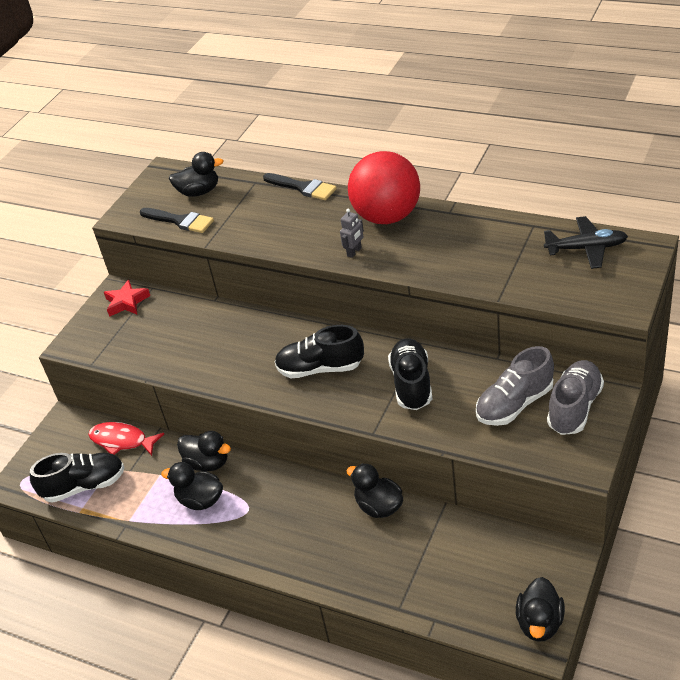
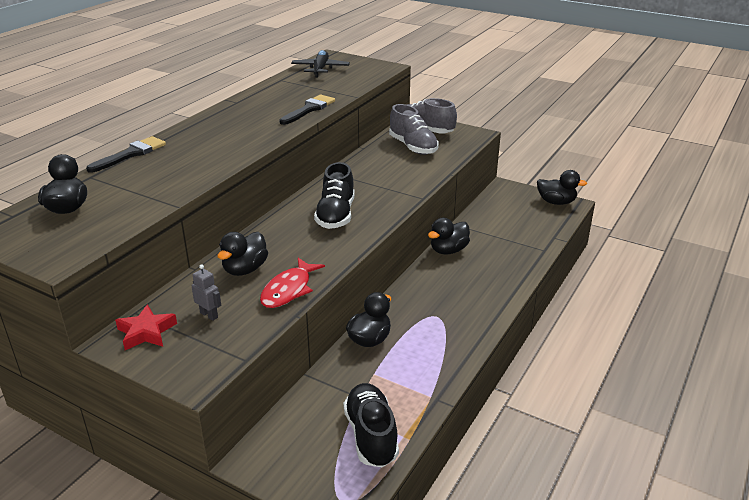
camera: 90 degrees left, 10 degrees down
(122, 441) = (312, 404): red fish -> red fish (288, 290)
(180, 221) = (113, 220): black brush -> black brush (309, 109)
(200, 500) = (417, 345): black duck -> black duck (245, 269)
(354, 252) = (256, 138): grey robot -> grey robot (209, 315)
(387, 217) = (218, 123): red ball -> none
(411, 384) = (375, 179): black shoe -> none

